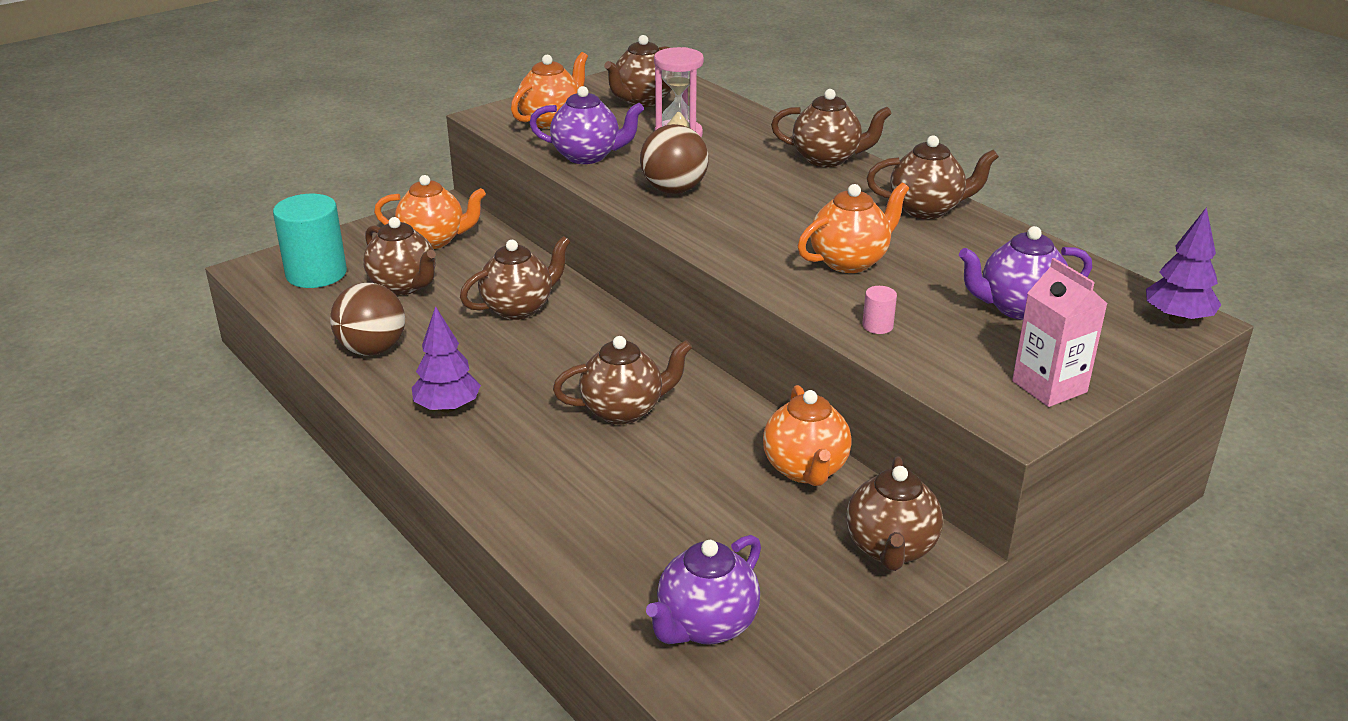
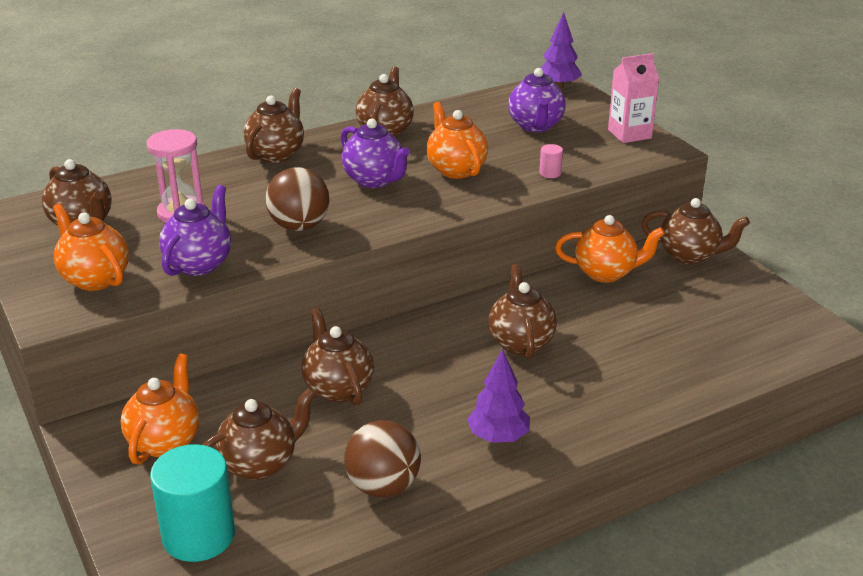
camera: 80 degrees left, 0 degrees up
(706, 626) = (767, 331): purple teapot -> purple teapot (375, 180)

